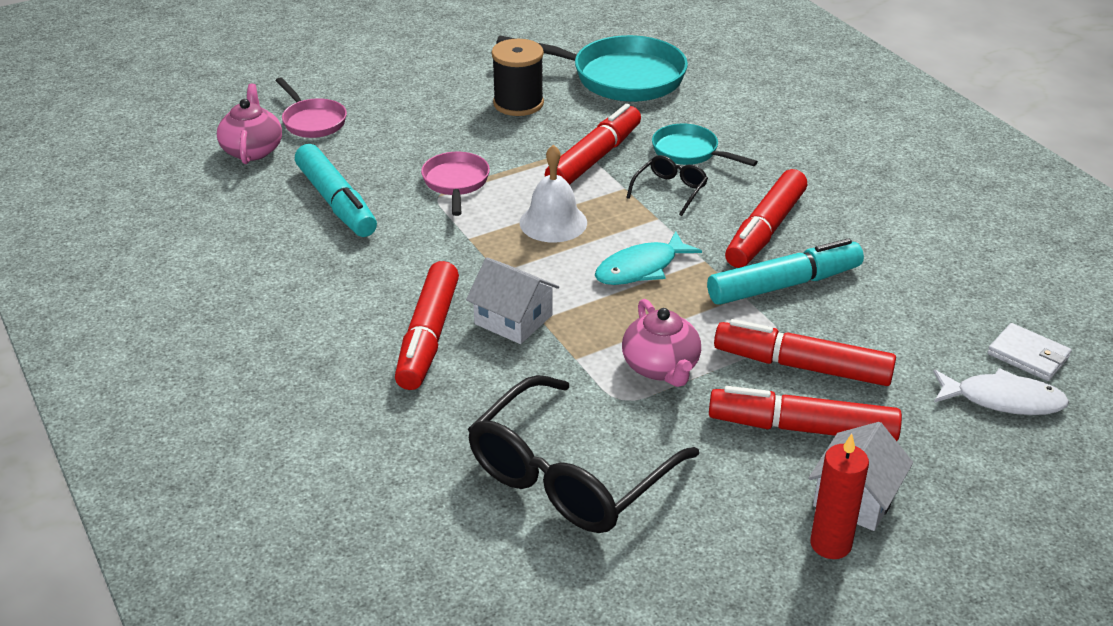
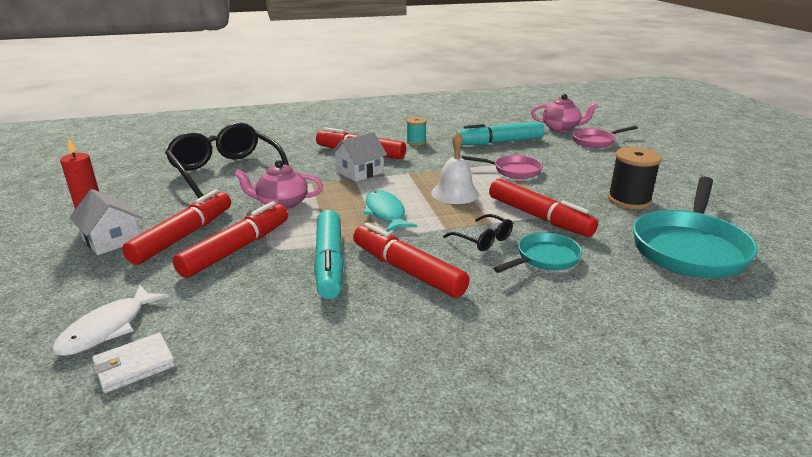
camera: 105 degrees right, 10 degrees down
(356, 285) = (416, 142): none -> turquoise spool

